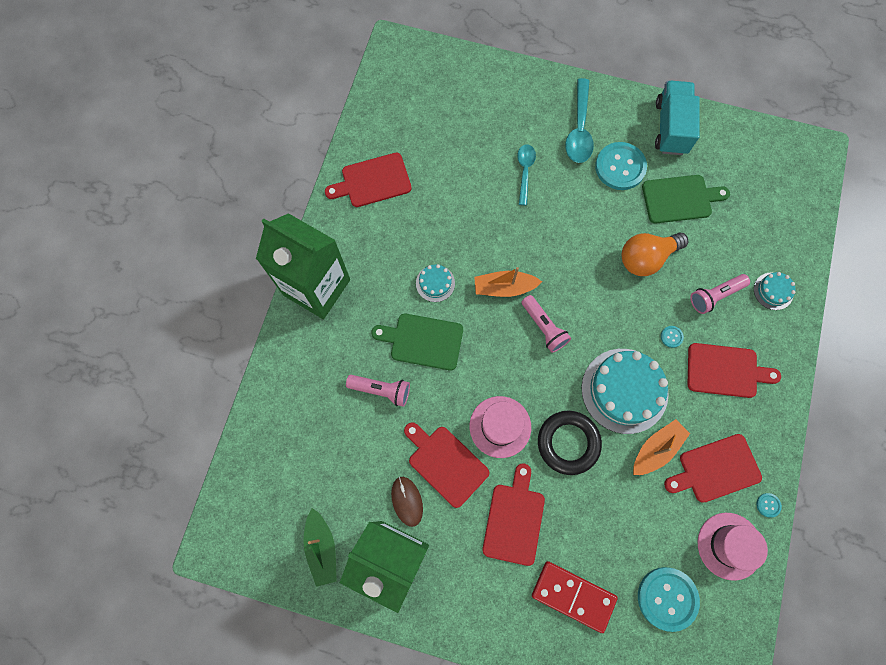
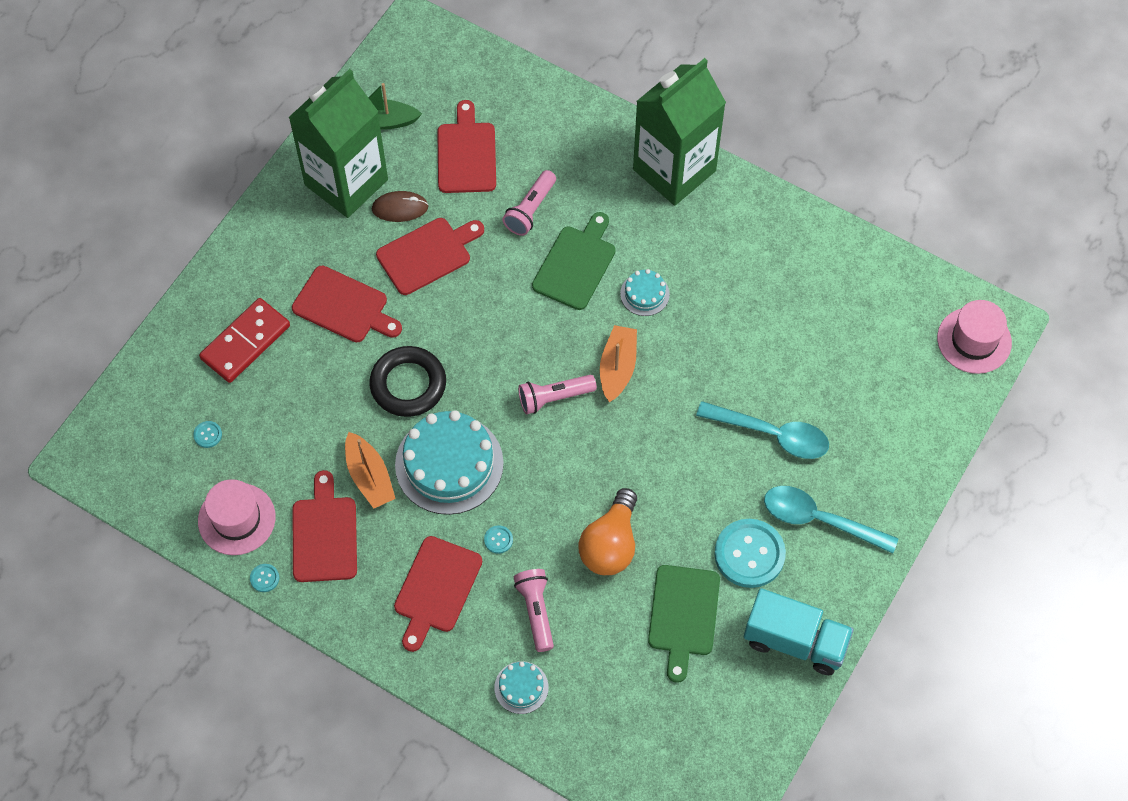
camera: 105 degrees right, 10 degrees down
(372, 181) = (800, 256): red cutting board -> red cutting board (466, 154)
(500, 426) = (450, 319): pink hat -> pink hat (974, 340)
(525, 172) = (771, 434): turquoise spoon -> turquoise spoon, size x1.53
(646, 258) = (610, 544): orange light bulb -> orange light bulb turned 150 degrees counterclockwise
(667, 598) = (208, 435): turquoise button -> turquoise button, size x0.41

